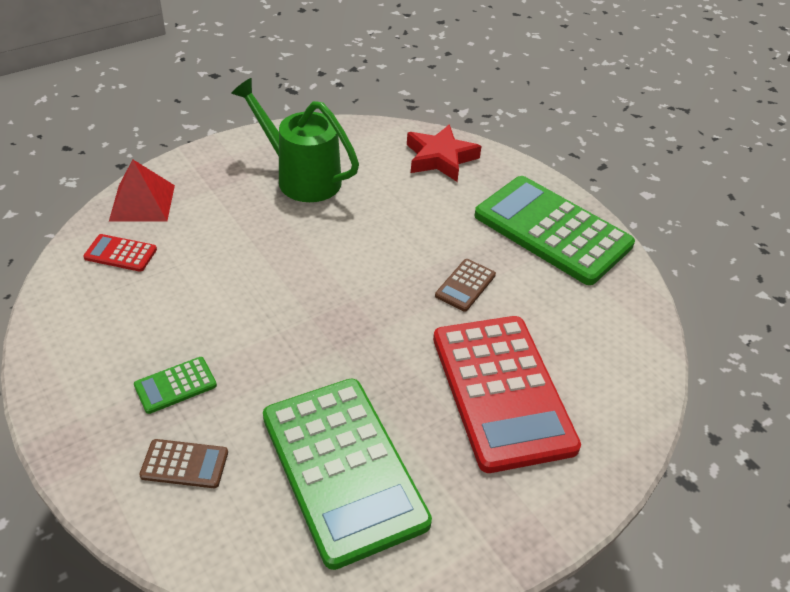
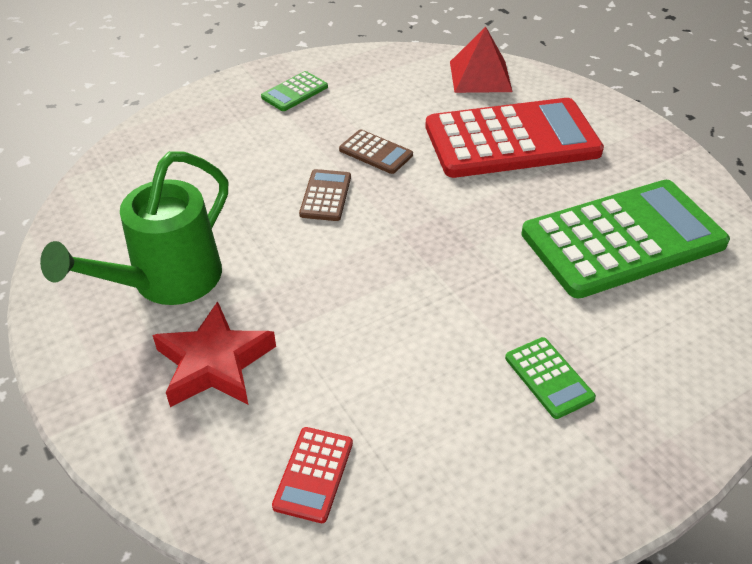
camera: 85 degrees left, 0 degrees up
(142, 203) = (194, 464): red pyramid -> red pyramid (480, 76)
(184, 464) = (652, 357): brown calculator -> brown calculator (325, 196)
(440, 158) = (154, 158): red star -> red star (214, 363)
(552, 230) = (295, 92): green calculator -> green calculator, size x0.41

